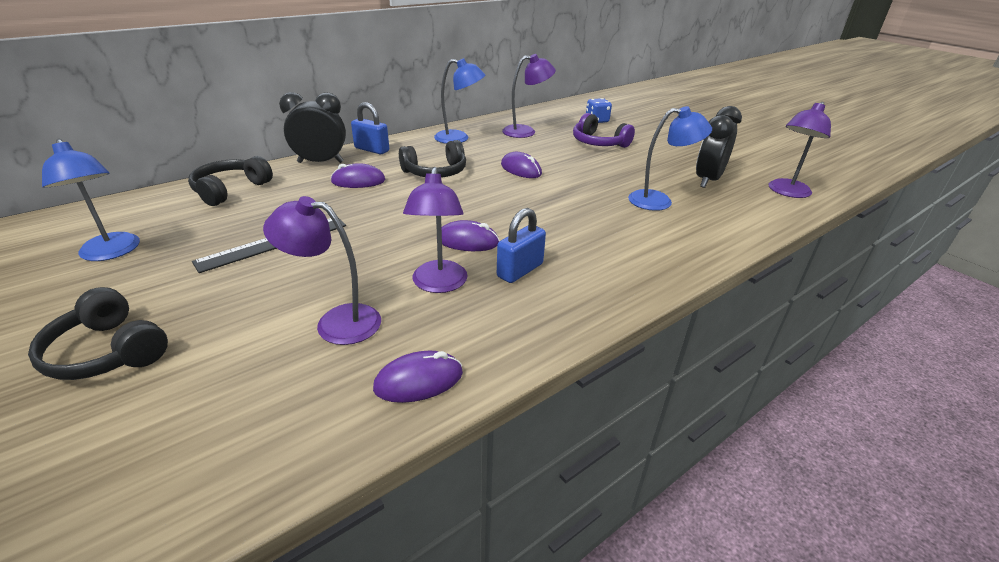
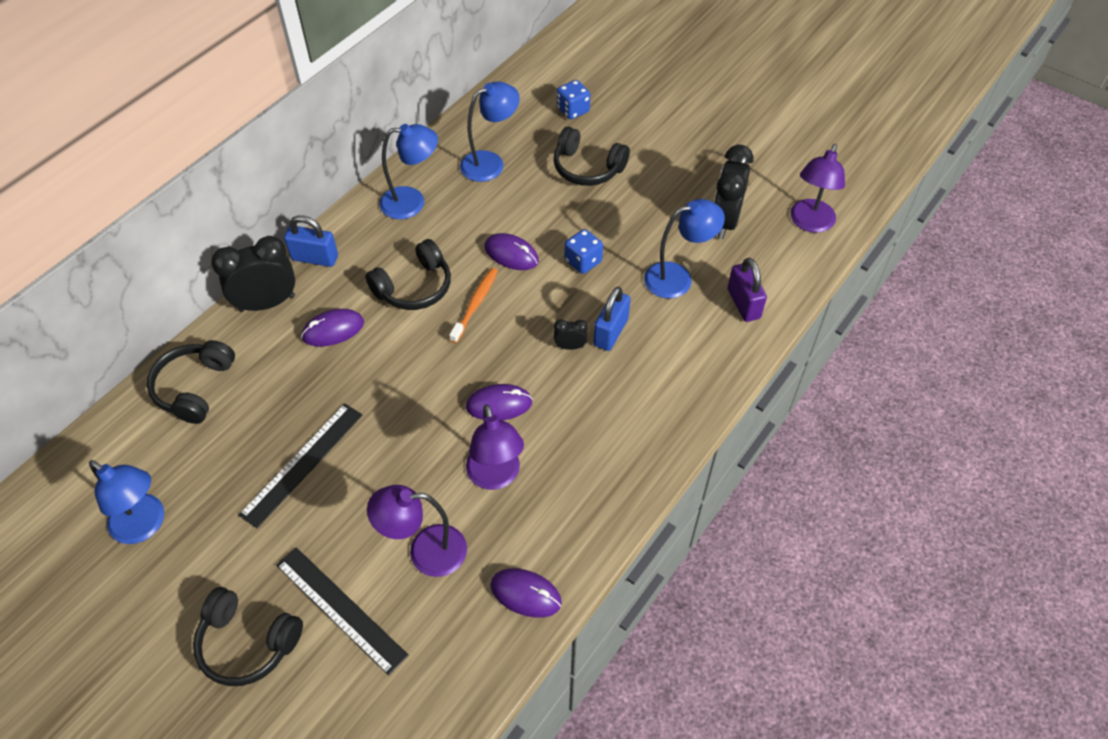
camera: 15 degrees left, 20 degrees up
(219, 347) = (340, 609): none -> black ruler
(419, 381) = (526, 594): purple mouse -> purple mouse turned 60 degrees clockwise
(478, 187) = (475, 304): none -> orange toothbrush
(520, 270) = (564, 435): blue padlock -> blue padlock (610, 332)
(526, 131) = (490, 163): purple lamp -> blue lamp
(548, 220) = (570, 346): none -> black clock
(578, 181) = (583, 261): none -> blue dice
(598, 143) = (587, 168): purple headphones -> black headphones
(719, 224) = (743, 304): none -> purple padlock

